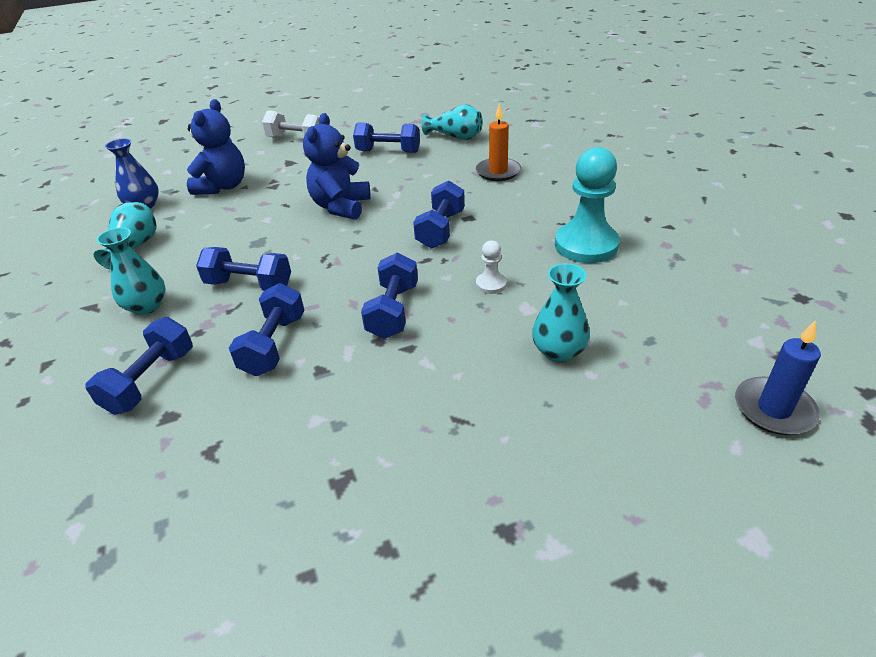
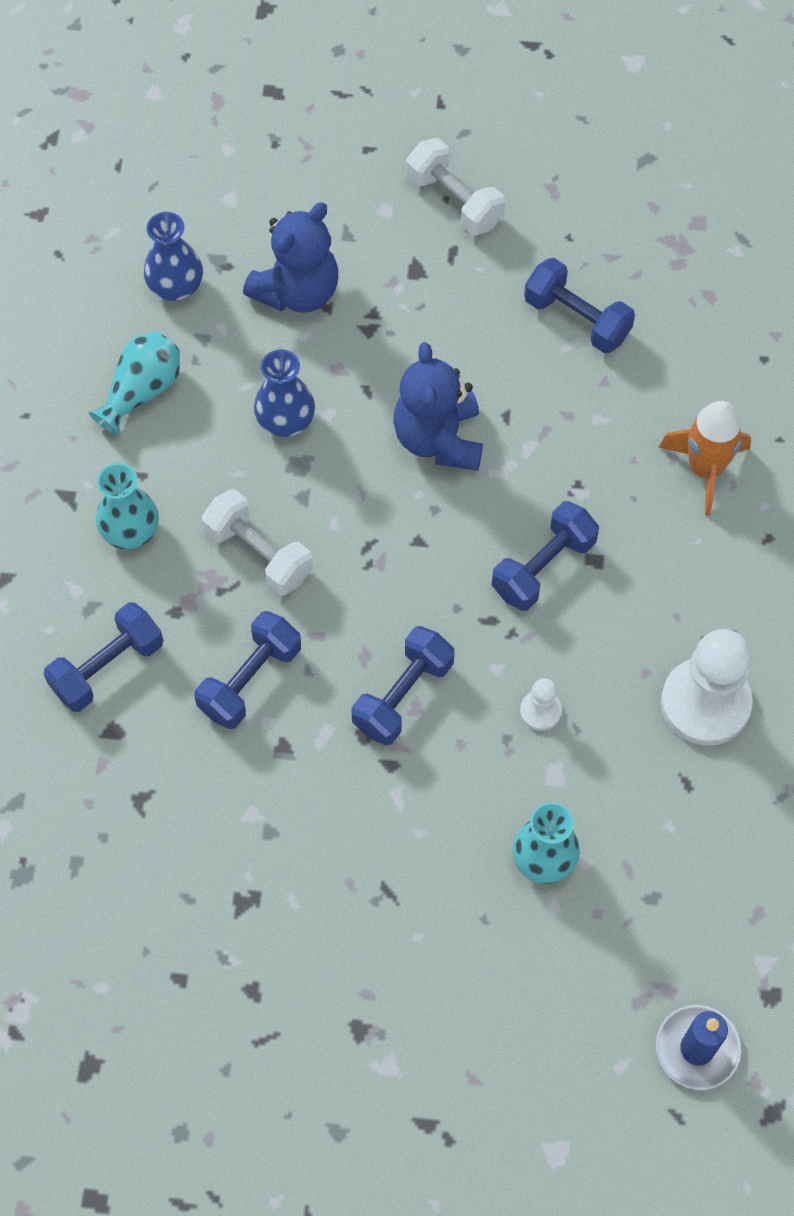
camera: 25 degrees right, 25 degrees up
(239, 229) = (285, 420): none -> blue vase
(249, 285) = (259, 553): blue dumbbell -> white dumbbell
(341, 207) = (438, 439): blue teddy bear -> blue teddy bear turned 45 degrees counterclockwise
(455, 137) = (703, 331): turquoise vase -> none
(498, 172) = (705, 469): orange candle -> orange rocket
(586, 245) = (705, 703): turquoise pawn -> white pawn

